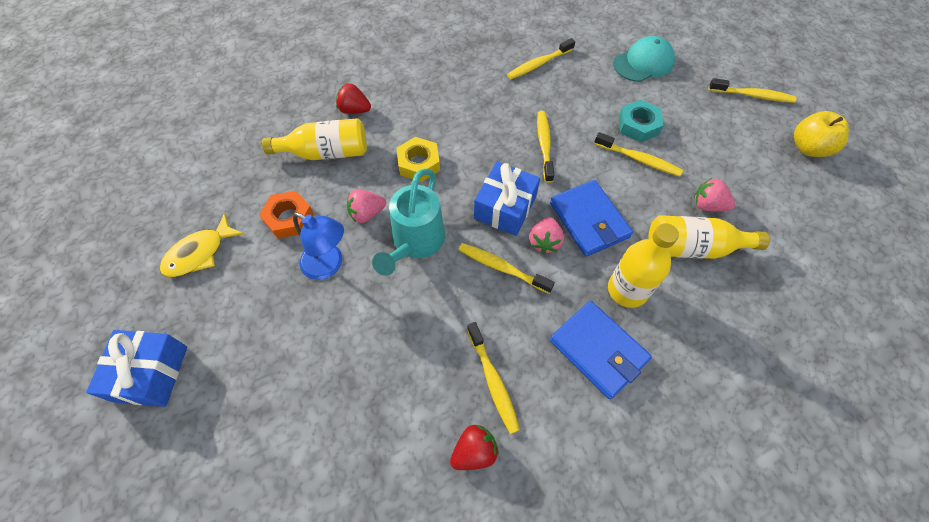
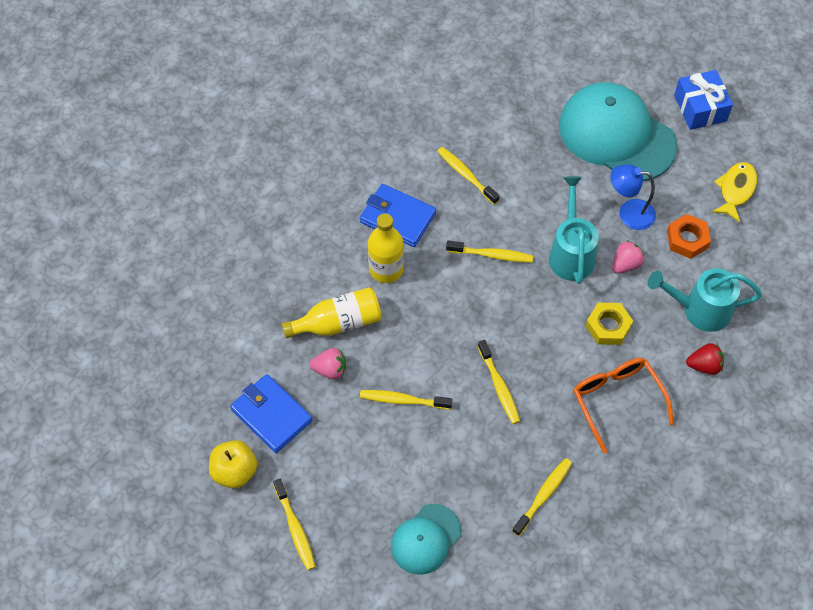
camera: 160 degrees right, 0 degrees up
(278, 371) = (616, 135): none -> turquoise cap
(326, 152) = (699, 310): yellow bottle -> turquoise watering can
(445, 107) = (616, 400): none -> orange glasses
(474, 451) = (461, 133): red strawberry -> none
(505, 208) = (510, 308): blue gift -> none
(544, 242) = (465, 288): pink strawberry -> none
(589, 220) = (433, 320): blue wallet -> blue wallet (271, 415)
(638, 125) = (412, 443): turquoise nut -> none
(753, 95) = (295, 529): yellow toothbrush -> yellow toothbrush turned 105 degrees counterclockwise

